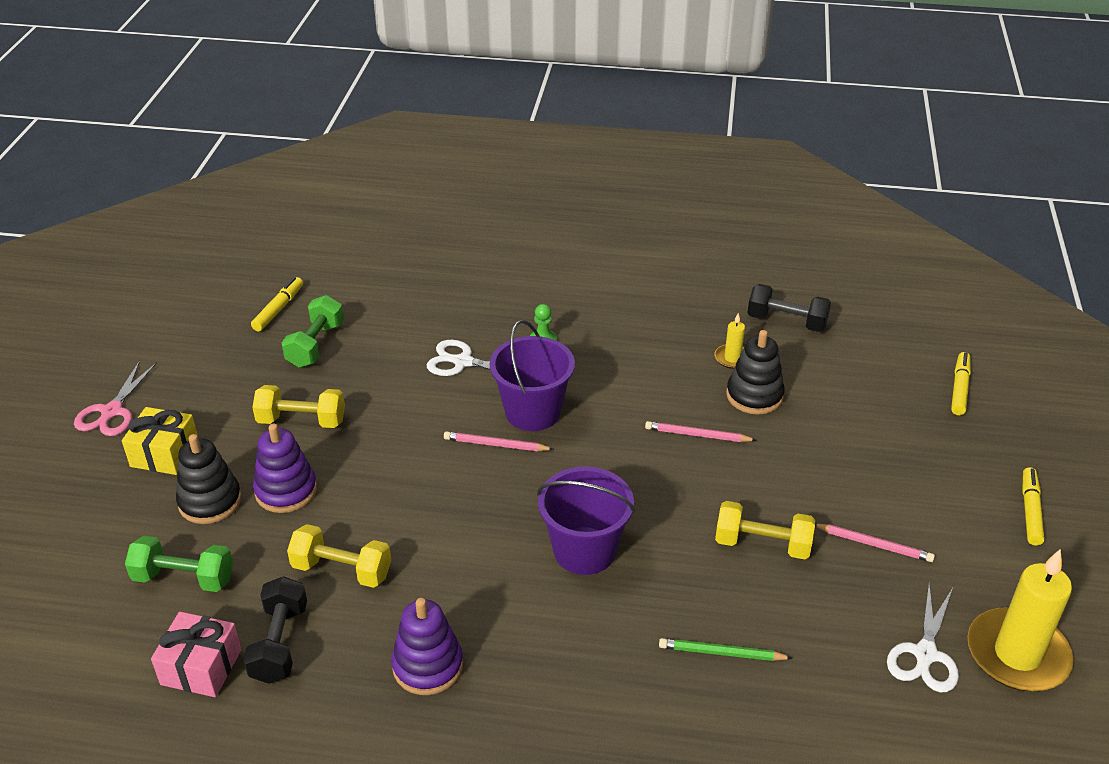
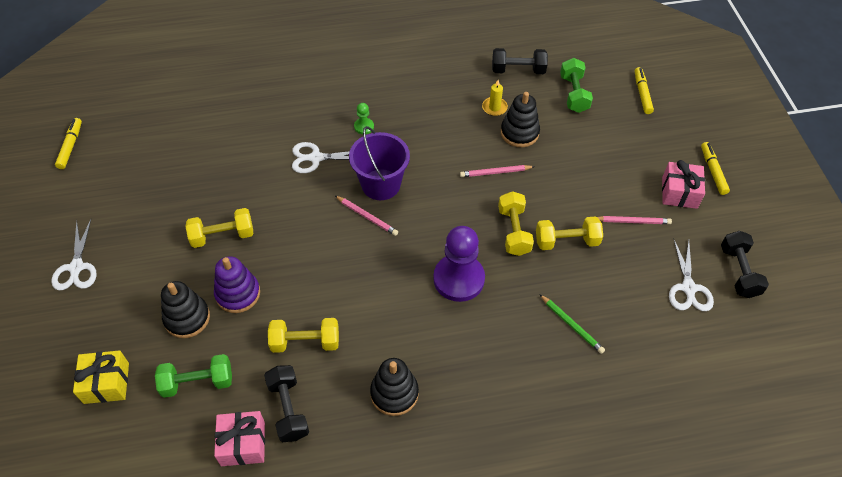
camera: 20 degrees left, 15 degrees up
(112, 411) = (76, 267): pink scissors -> white scissors
(165, 453) = (134, 290): yellow gift -> yellow gift (106, 383)
(279, 309) = (162, 149): yellow marker -> yellow marker (71, 146)
(315, 345) = (203, 172): green dumbbell -> green dumbbell (574, 94)
(428, 666) = (394, 393): purple stacking toy -> black stacking toy
(496, 445) = (367, 217): pink pencil -> pink pencil turned 135 degrees counterclockwise
(584, 551) = (458, 279): purple bucket -> purple pawn
(690, 512) = (514, 231): none -> yellow dumbbell
(721, 653) = (571, 325): green pencil -> green pencil turned 120 degrees counterclockwise
(964, 526) = (679, 192): none -> pink gift
(1017, 654) = (738, 272): yellow candle -> black dumbbell

